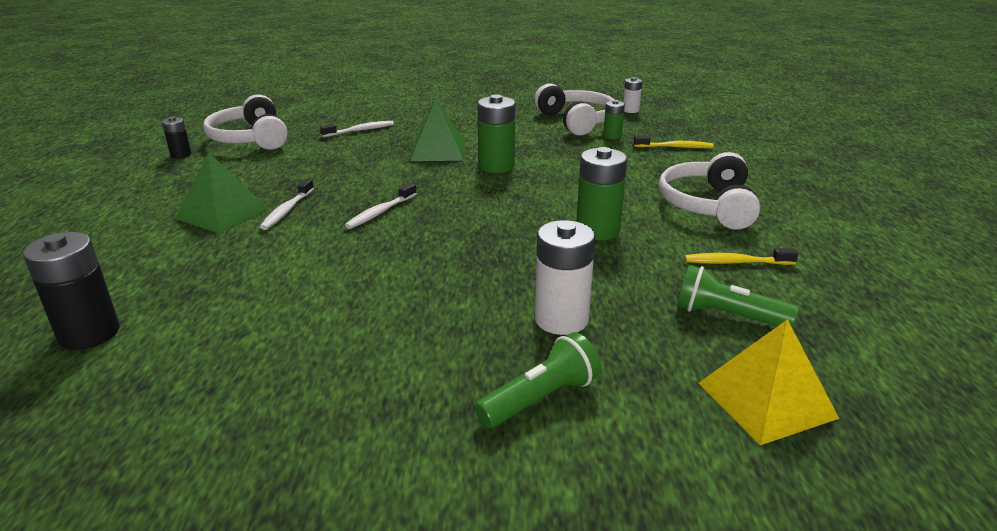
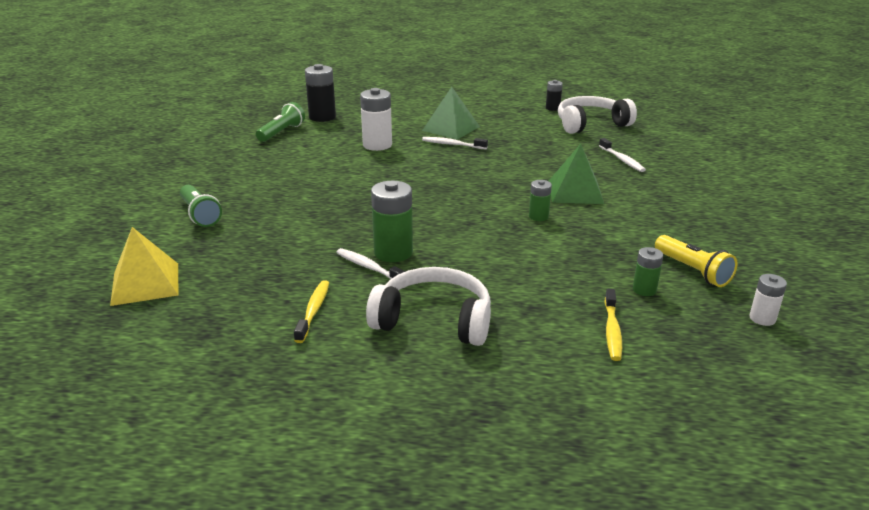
camera: 95 degrees right, 0 degrees up
(380, 212) = (444, 172): white toothbrush -> white toothbrush (369, 267)
(496, 166) = (538, 216): green battery -> green battery, size x0.56
(561, 319) = (270, 226): white battery -> white battery (377, 145)
(576, 121) = (693, 271): white headphones -> yellow flashlight
(727, 316) = (239, 289): green flashlight -> green flashlight (281, 132)

